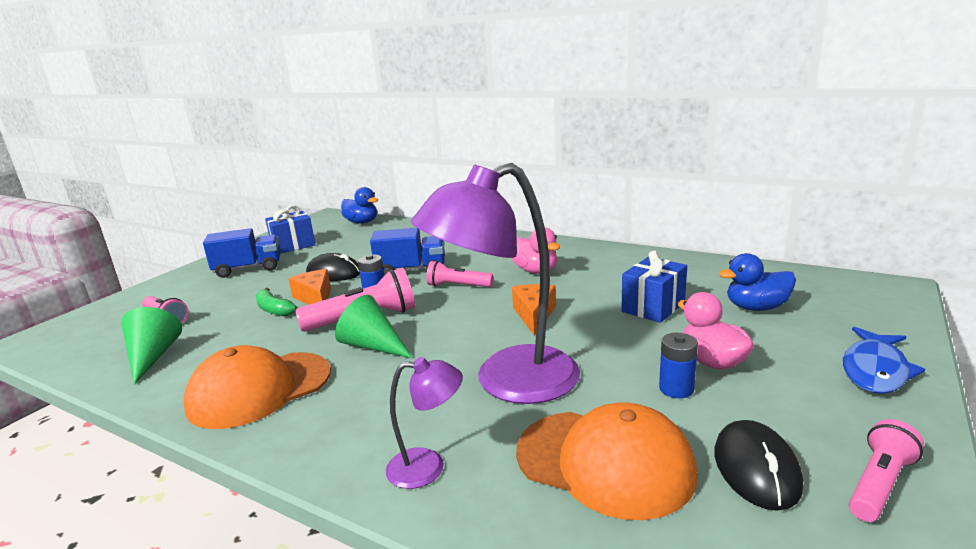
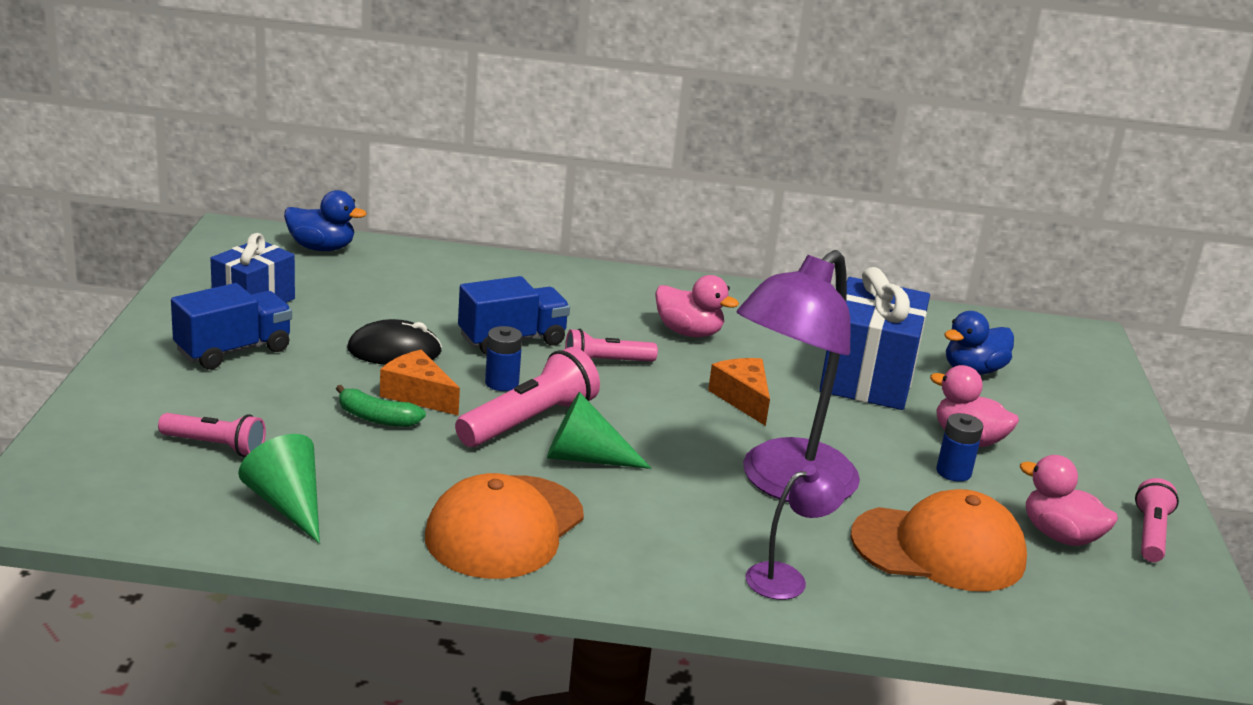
camera: 30 degrees left, 5 degrees up
(653, 307) = (868, 378): blue gift -> blue gift, size x1.61
(756, 469) = (1060, 536): black mouse -> pink duck
(875, 370) = (1109, 433): blue fish -> none

